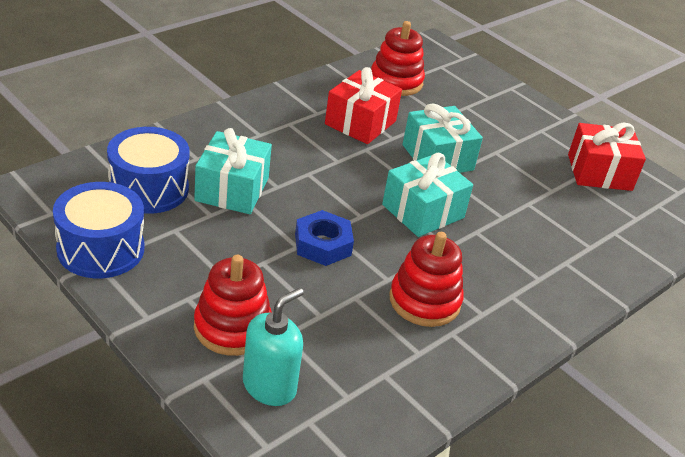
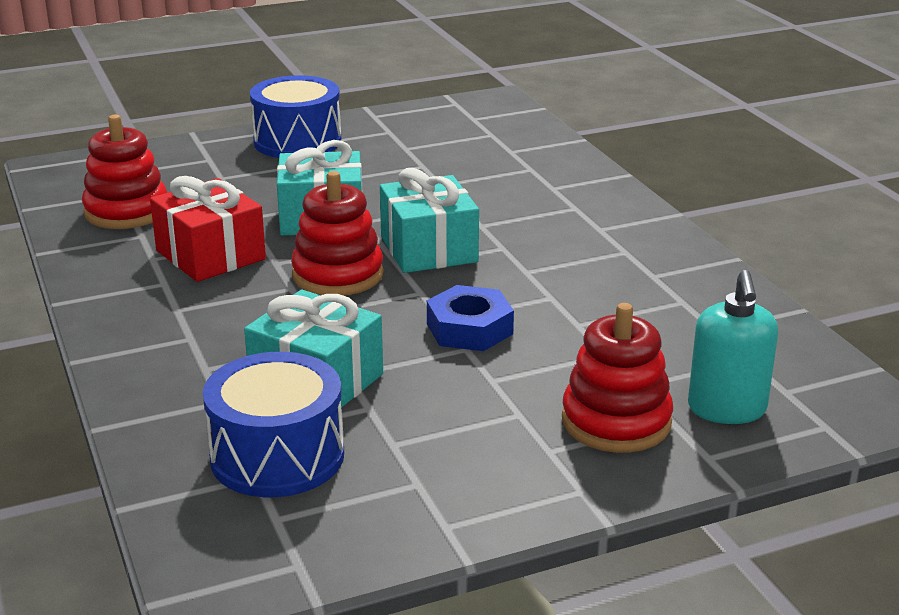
camera: 65 degrees left, 10 degrees down
(101, 249) = (413, 519): blue drum -> blue drum (297, 141)
(269, 386) = (727, 409): turquoise soap dispenser -> turquoise soap dispenser turned 150 degrees counterclockwise
(424, 301) = (596, 281): red stacking toy -> red stacking toy (338, 275)
(599, 172) = (401, 133): red gift -> none

